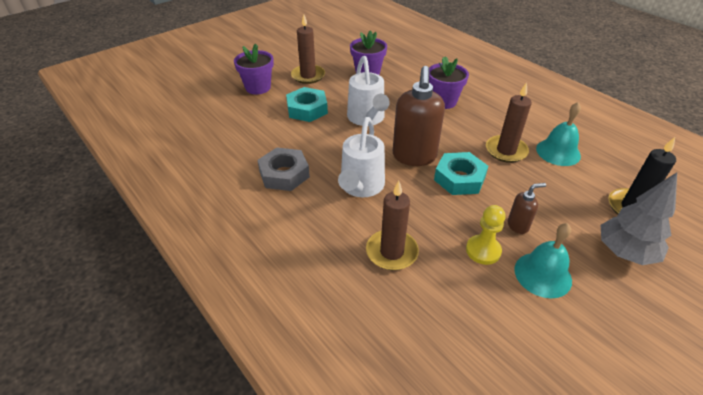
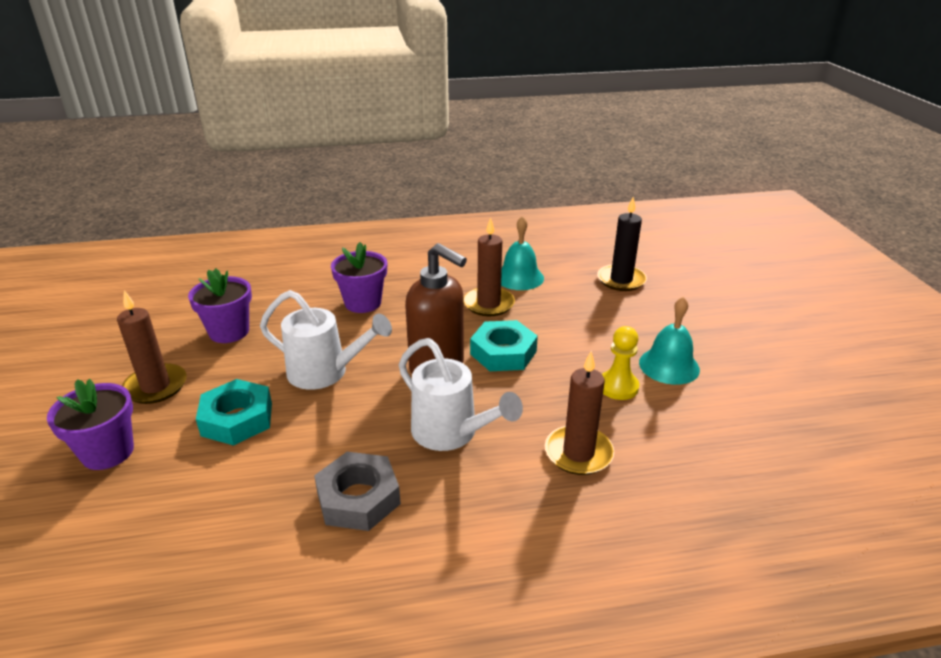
camera: 60 degrees left, 10 degrees down
(518, 226) = (599, 349): brown soap dispenser -> none
(624, 252) = (668, 310): grey tree -> none

